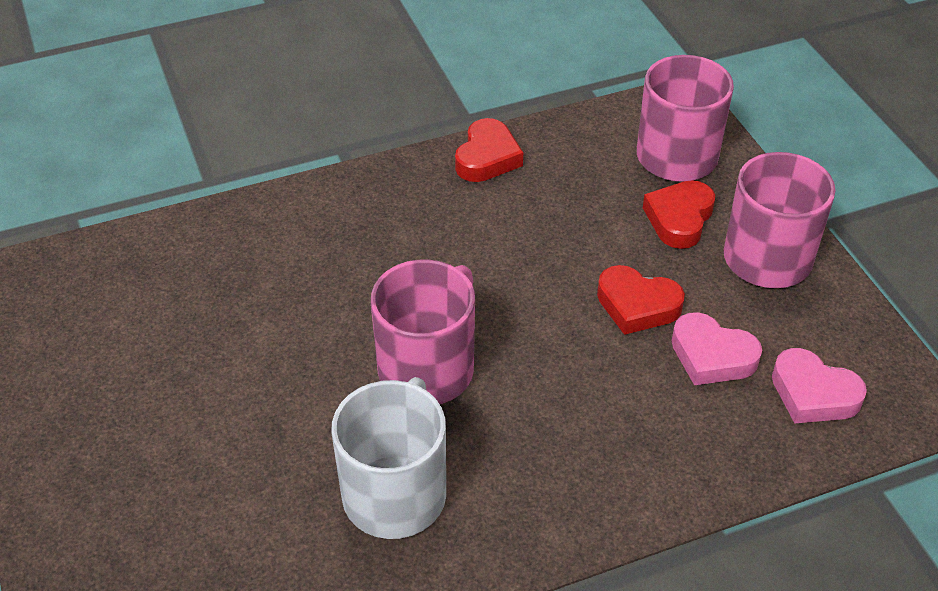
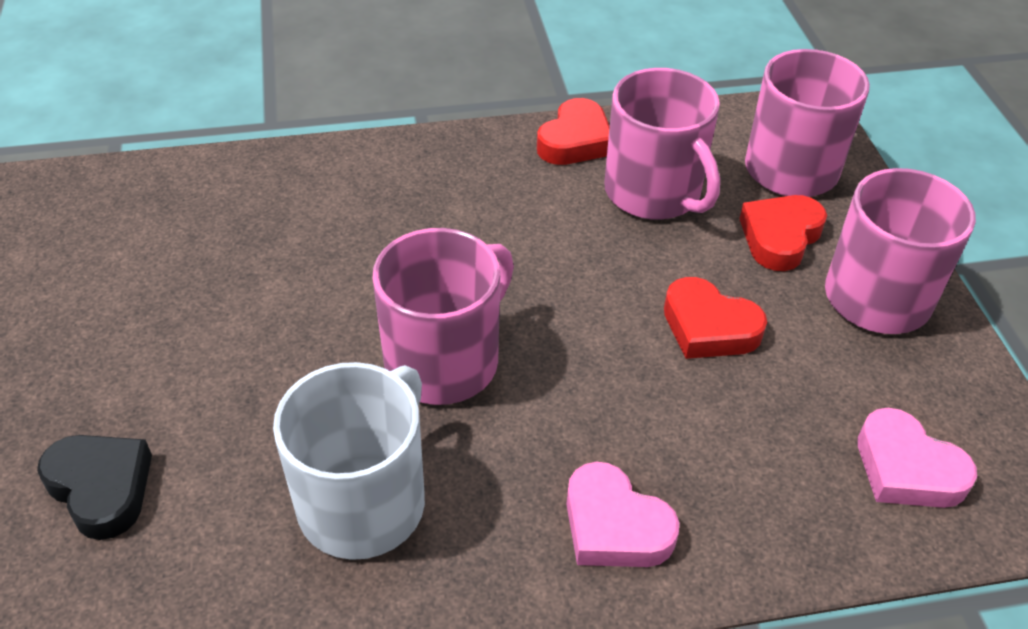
camera: 10 degrees right, 0 degrees up
(175, 520) = (101, 488): none -> black heart
(566, 195) = (654, 193): none -> pink mug
(712, 356) = (787, 401): pink heart -> pink heart (614, 526)

